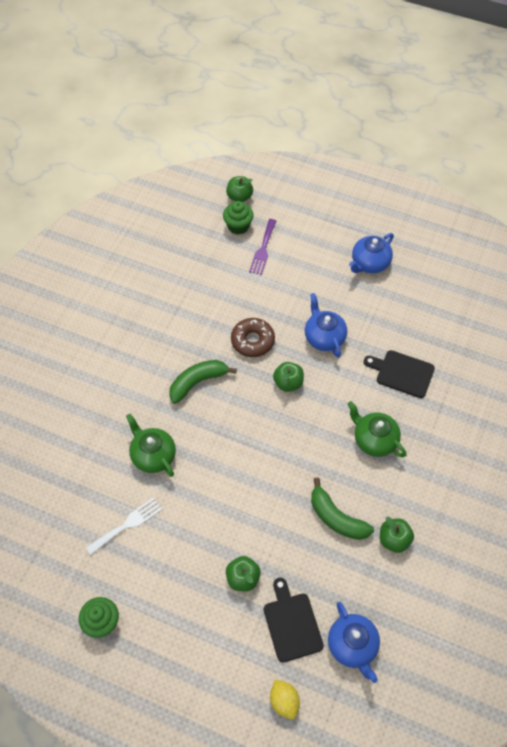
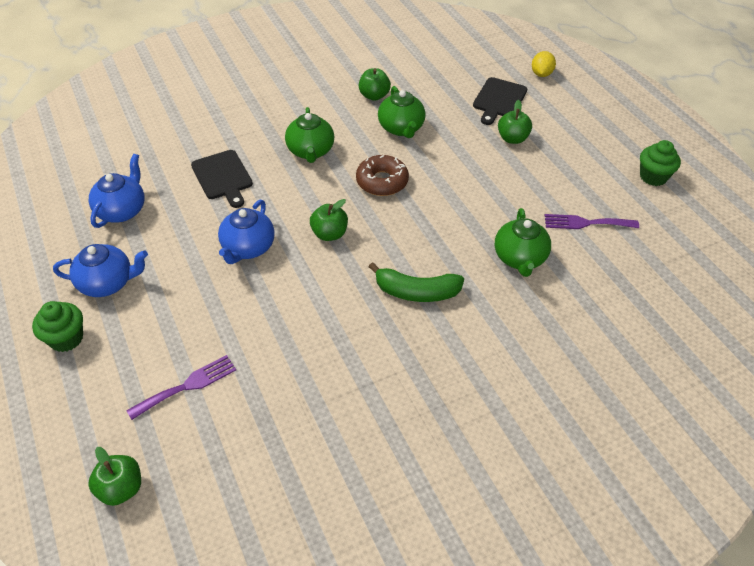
camera: 140 degrees left, 10 degrees down
(127, 524) = (586, 223): white fork -> purple fork
(238, 226) = (176, 442): green cupcake -> green cupcake (66, 338)
(252, 341) = (319, 292): brown donut -> brown donut (382, 181)
(336, 518) = (401, 128): green banana -> green teapot
(352, 645) = (467, 70): blue teapot -> blue teapot (122, 210)

